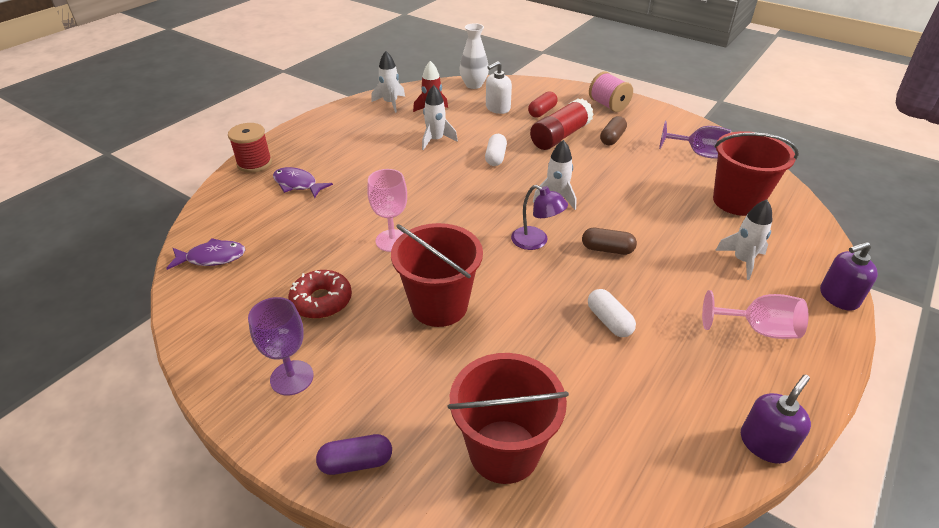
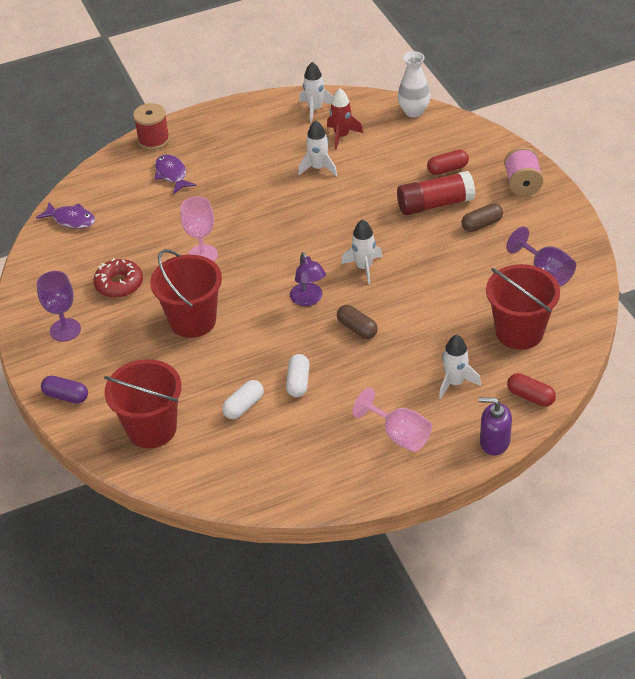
camera: 35 degrees right, 5 degrees up
(495, 157) = (353, 206): white capsule -> white capsule (243, 406)
(497, 108) = (409, 150): white soap dispenser -> none
(765, 444) = (312, 500): purple soap dispenser -> none
(812, 247) = (530, 397): none -> red capsule

